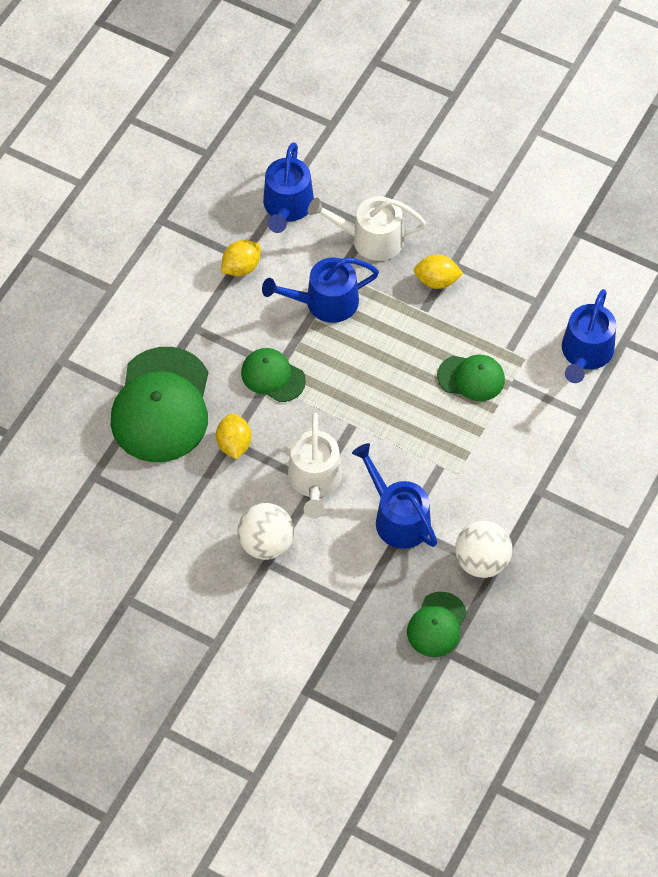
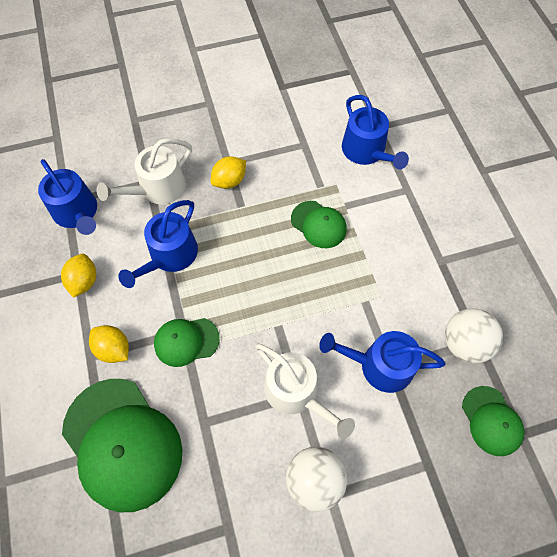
camera: 45 degrees left, 5 degrees up
(234, 444) = (210, 421): yellow lemon -> yellow lemon (113, 349)
(471, 378) = (318, 224): green cap -> green cap turned 75 degrees clockwise

